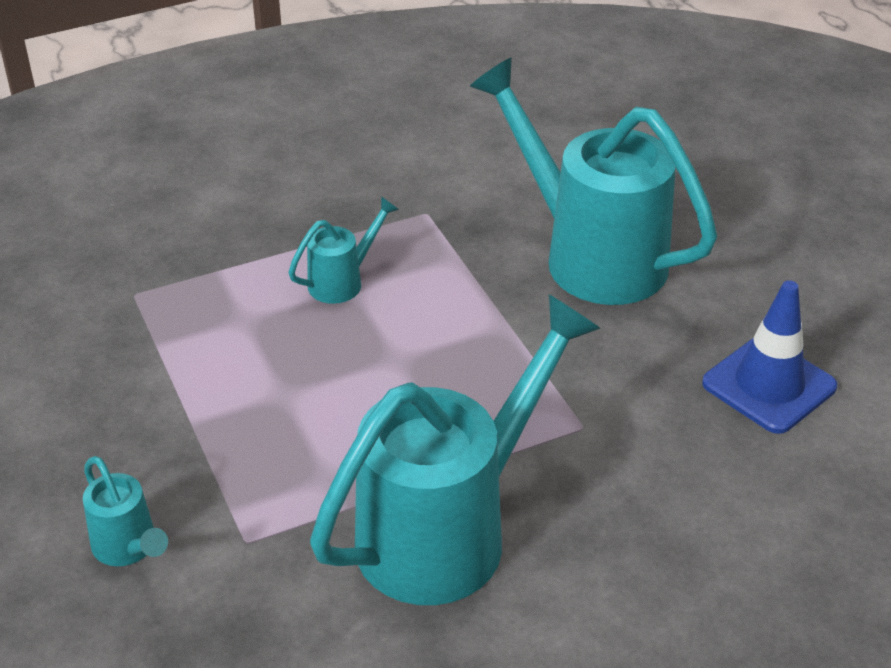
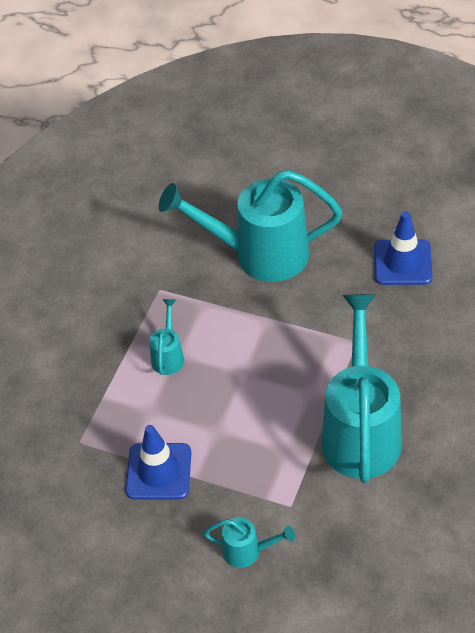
camera: 40 degrees left, 10 degrees up
(164, 385) = (158, 471): none -> blue traffic cone

